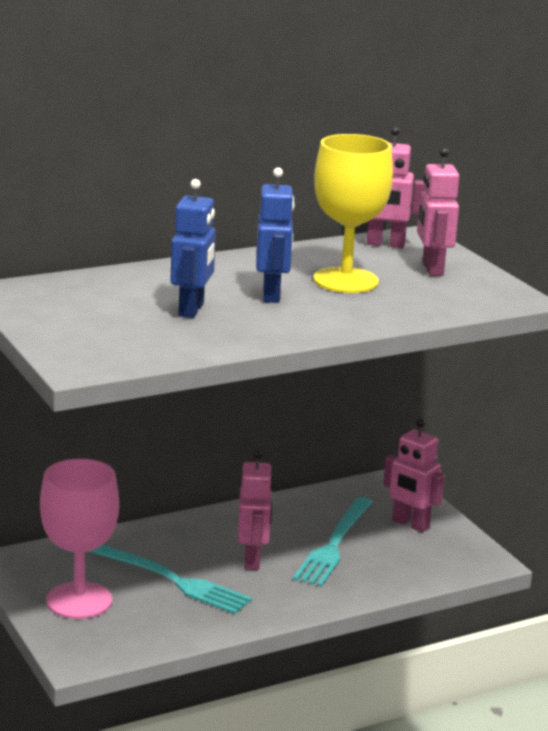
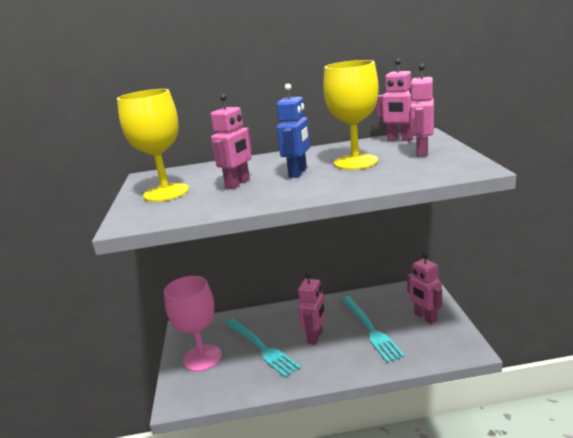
camera: 25 degrees right, 0 degrees up
(84, 321) = (166, 192): none -> yellow goblet
(192, 310) = (238, 184): blue robot -> pink robot
(334, 544) = (370, 329): turquoise fork -> turquoise fork turned 60 degrees counterclockwise

